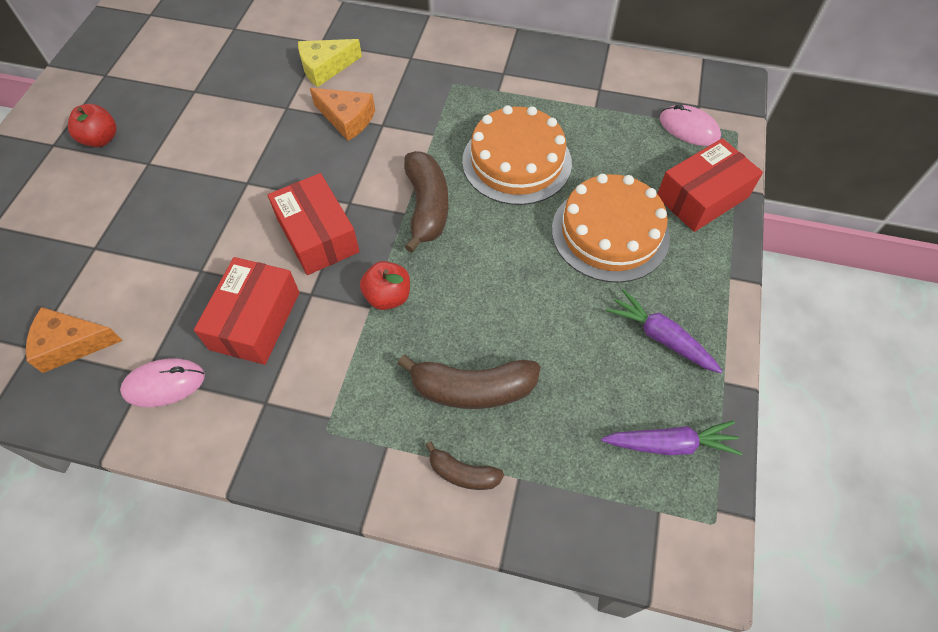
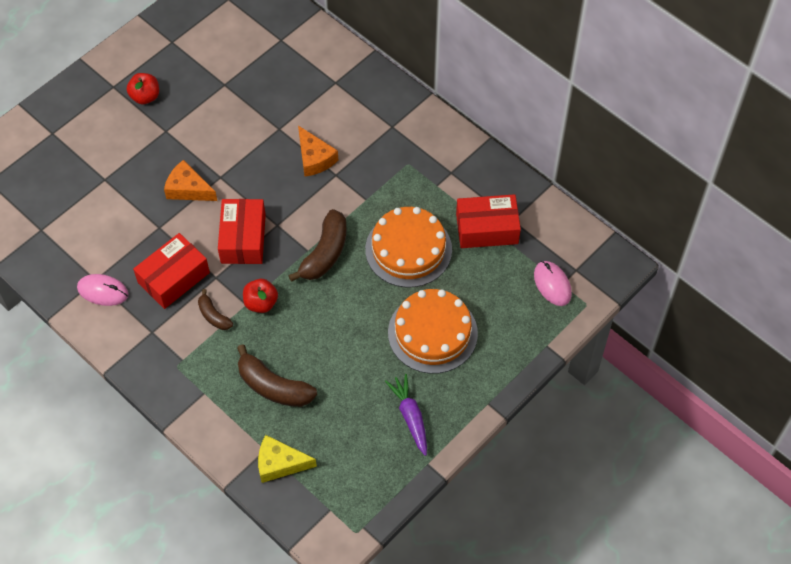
camera: 30 degrees right, 0 degrees up
(71, 344) = (64, 239): orange cheese -> orange cheese (188, 189)
(325, 68) = (325, 107): yellow cheese -> yellow cheese (280, 463)
(463, 473) = (236, 430): brown banana -> brown banana (213, 316)
(669, 444) = (365, 479): purple carrot -> none
(702, 197) = (517, 340): red box -> red box (487, 228)

